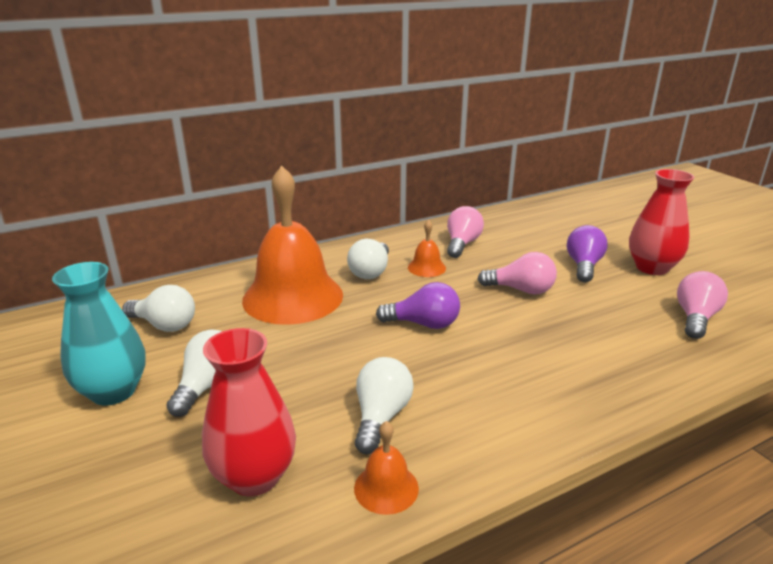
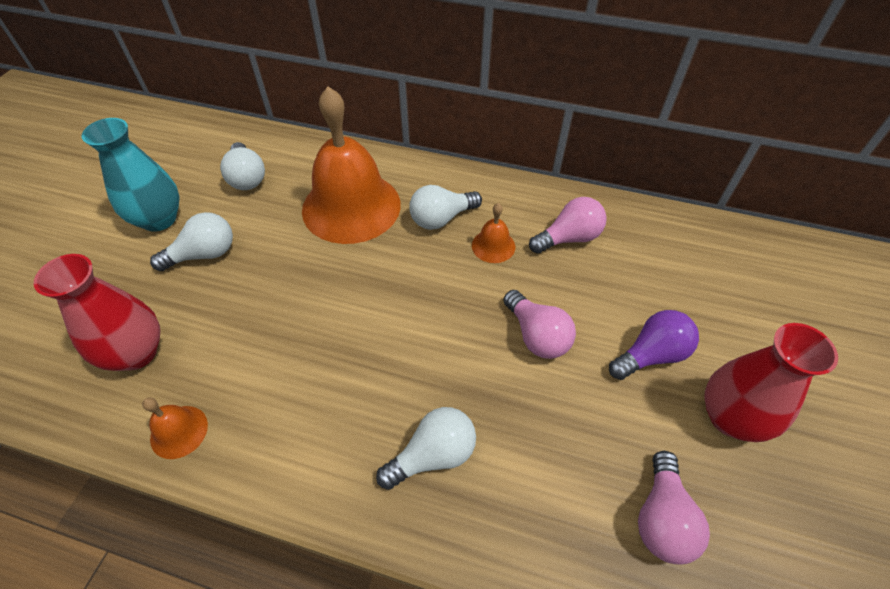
camera: 45 degrees right, 25 degrees up
(381, 417) = (252, 372): white light bulb -> white light bulb (433, 455)
(423, 324) = (400, 308): purple light bulb -> none
(695, 318) = (661, 518): pink light bulb -> pink light bulb turned 120 degrees clockwise

